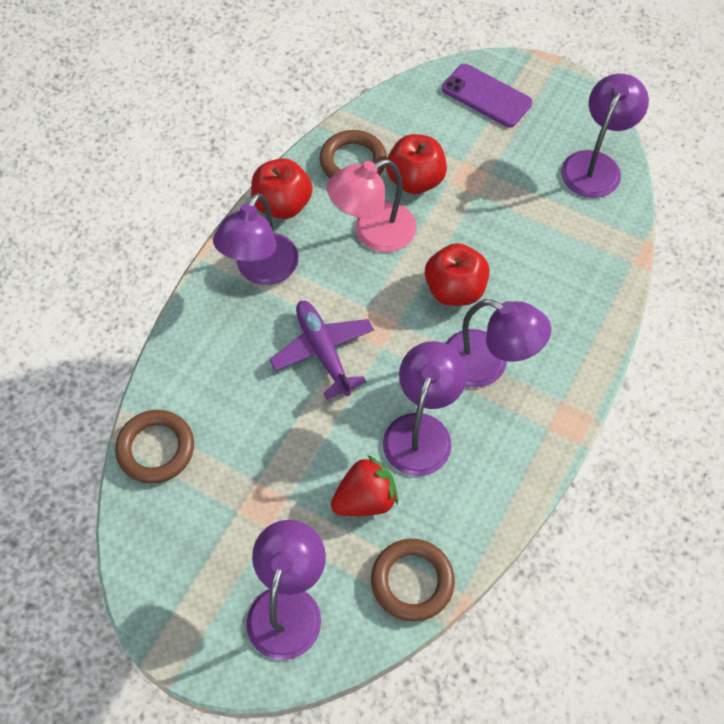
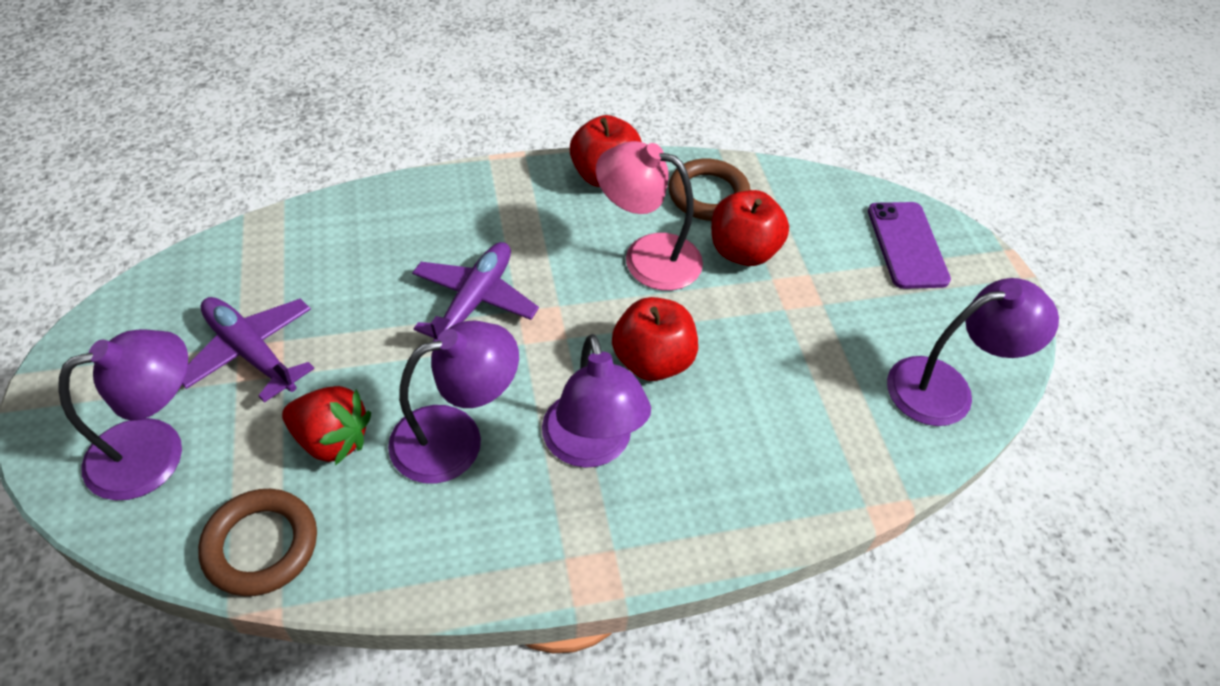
camera: 45 degrees right, 10 degrees down
(156, 449) = (260, 247): brown ring -> none
(251, 506) = (251, 352): none -> purple plane
(261, 270) = (519, 204): purple lamp -> none

